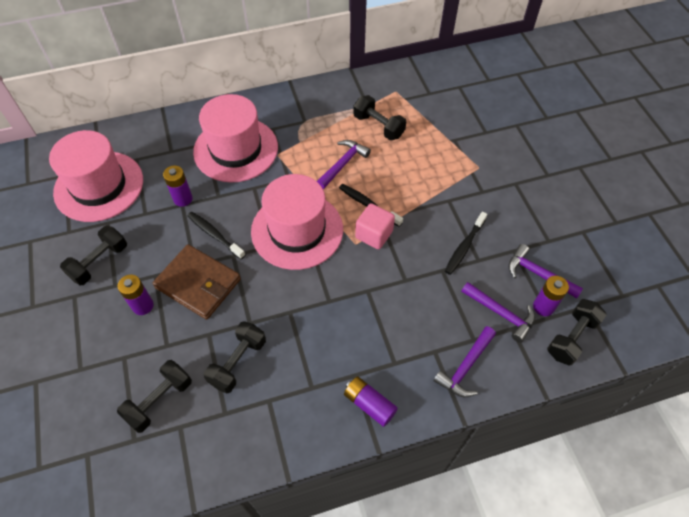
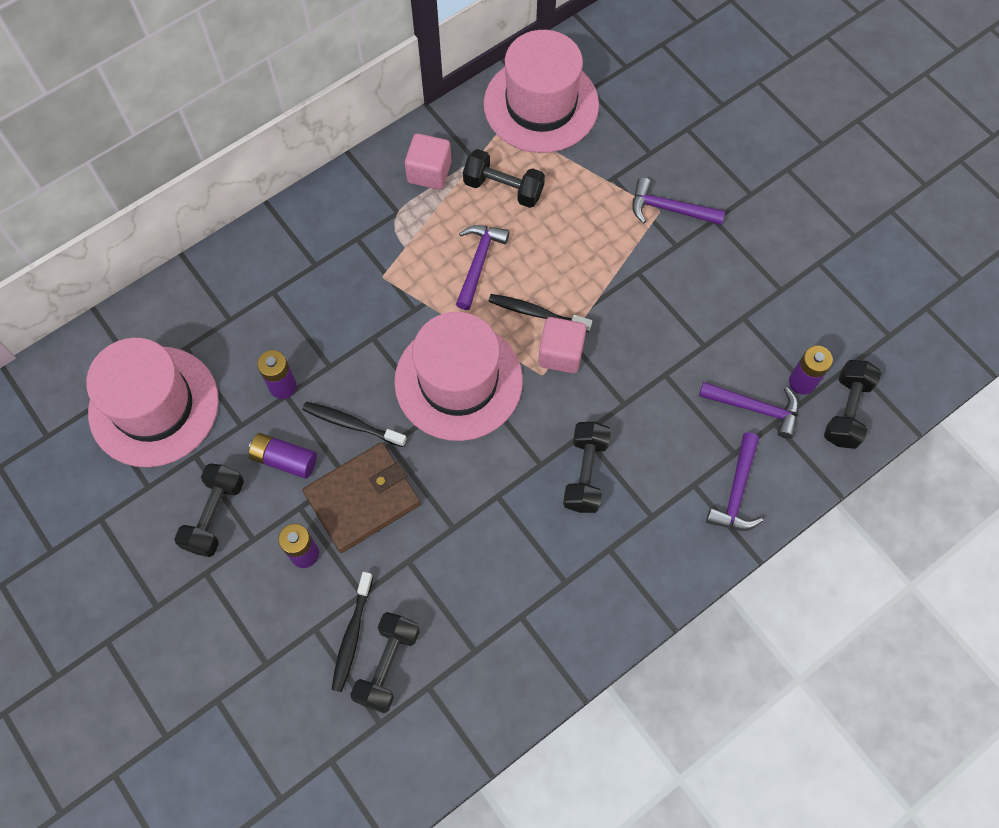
camera: 20 degrees left, 10 degrees up
(198, 283) = (362, 499): brown wallet -> brown wallet turned 45 degrees counterclockwise
(236, 149) = (321, 287): pink hat -> pink hat (541, 104)
(238, 362) = (462, 583): black dumbbell -> black dumbbell (585, 473)
(335, 105) = (429, 172): none -> pink cube
(369, 404) = (642, 577): purple battery -> purple battery (284, 460)
(464, 246) = (681, 332): black toothbrush -> black toothbrush (352, 635)
(537, 274) = (782, 340): purple hammer -> purple hammer (669, 209)

